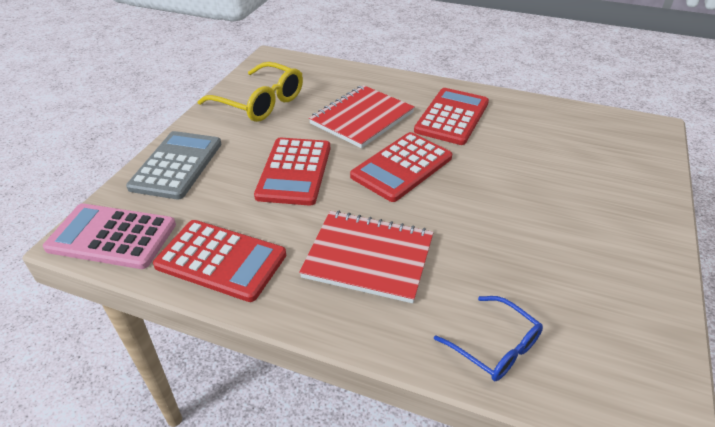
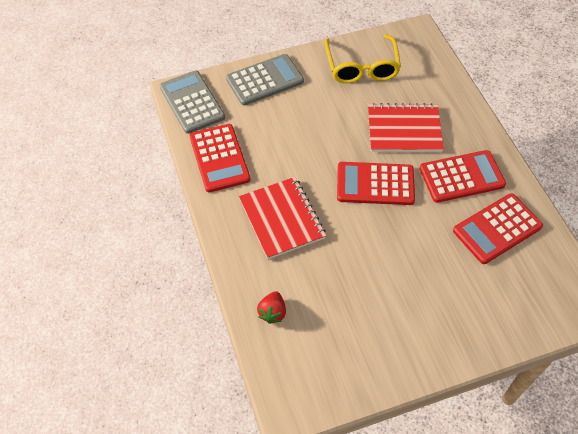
camera: 50 degrees right, 15 degrees up
(112, 236) = (192, 102): pink calculator -> grey calculator
(294, 171) = (315, 135): red calculator -> red calculator (497, 229)
(495, 346) = (272, 312): blue glasses -> red strawberry

